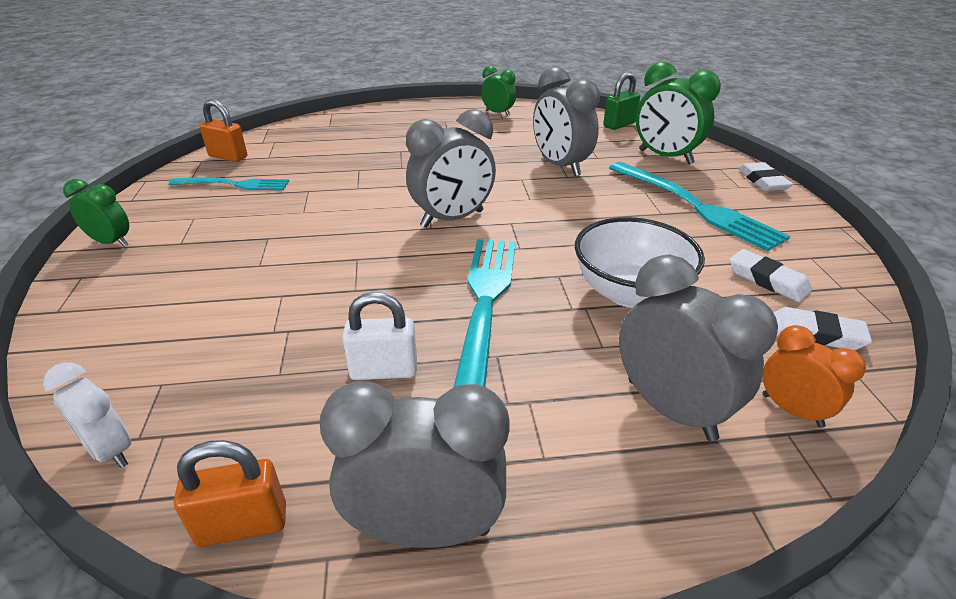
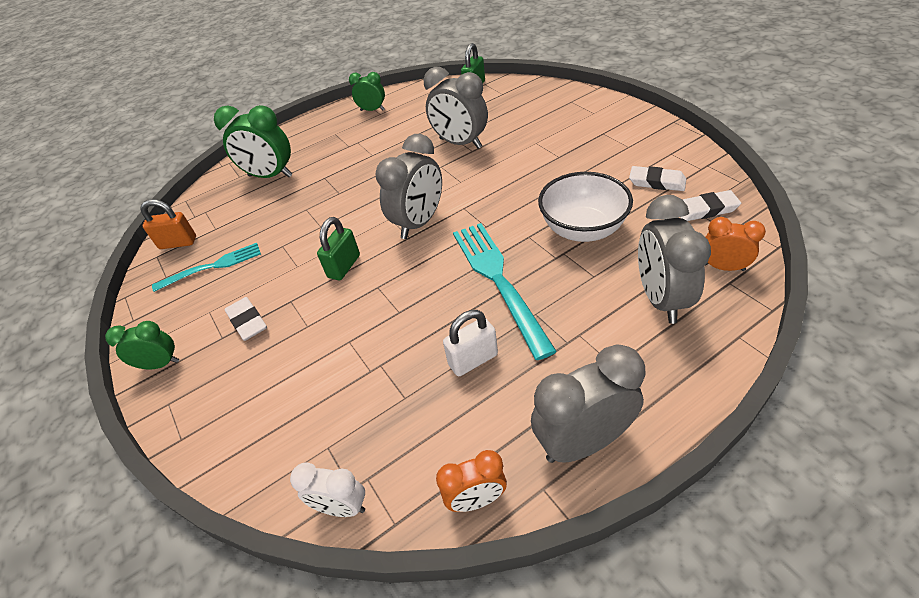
camera: 20 degrees left, 10 degrees up
(243, 524) = (476, 499): orange padlock -> orange clock
(344, 228) = (344, 266): none -> green padlock
(665, 157) = (528, 105): green clock -> green clock (270, 176)
(670, 409) = (660, 299): grey clock -> grey clock turned 120 degrees counterclockwise
(696, 206) = (577, 141): turquoise fork -> none
(762, 181) = (605, 102): white eraser -> white eraser (247, 321)

